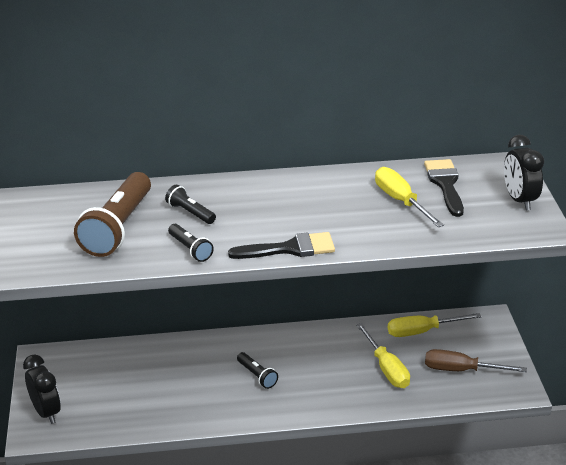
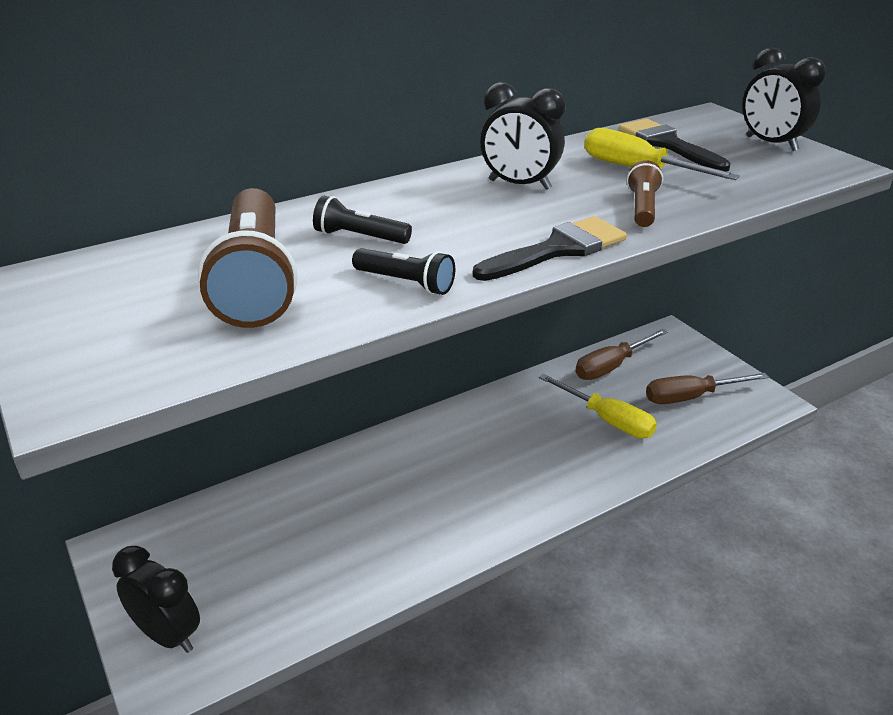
camera: 25 degrees left, 0 degrees up
(257, 376) = (456, 477): black flashlight -> none
(313, 196) = (519, 185): none -> black clock
(370, 232) = (642, 208): none -> brown flashlight
(422, 331) = (611, 366): yellow screwdriver -> brown screwdriver

